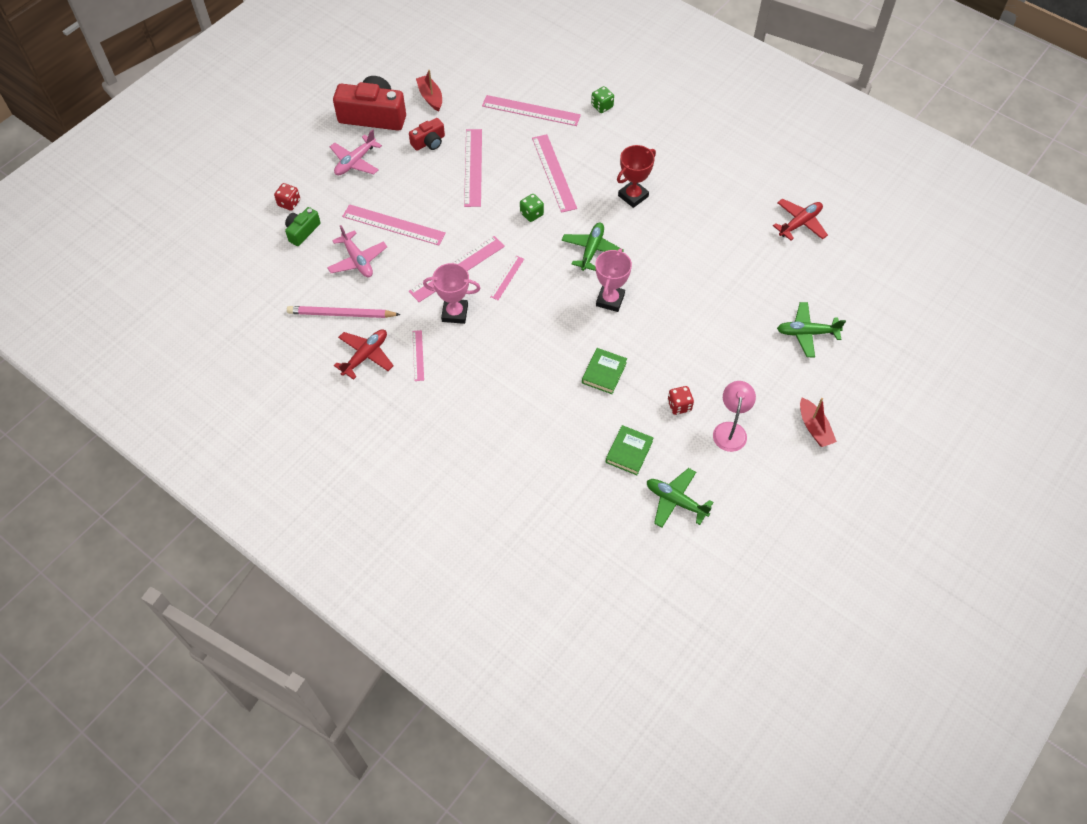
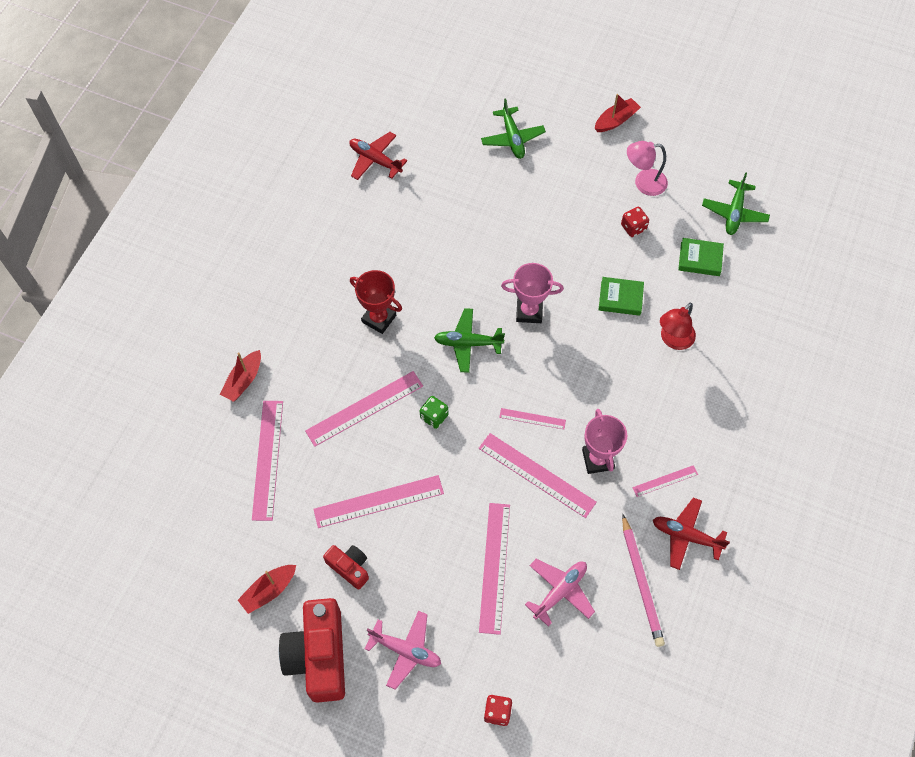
camera: 105 degrees left, 5 degrees up
(302, 231) = (537, 676): green camera -> none
(548, 402) = (673, 340): none -> red lamp
(602, 106) = (243, 380): green dice -> red boat

